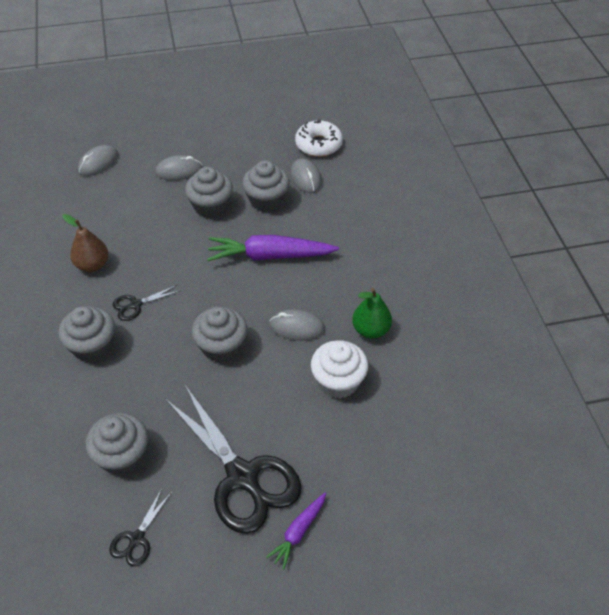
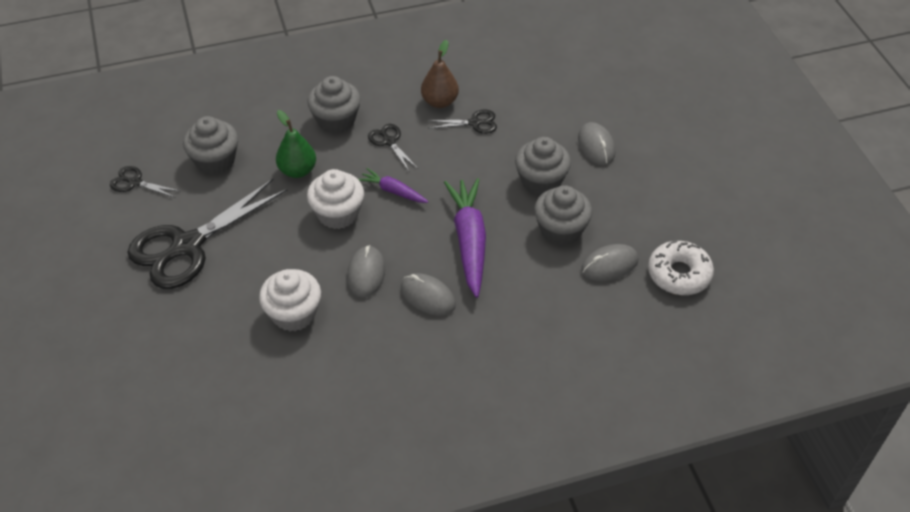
camera: 85 degrees right, 0 degrees up
(98, 163) = (593, 79): grey mouse -> grey mouse (428, 296)
(129, 242) = (475, 123): none -> black scissors
(221, 347) = (338, 214): grey cupcake -> white cupcake
(298, 532) = (126, 292): purple carrot -> purple carrot (393, 191)
(371, 330) = (364, 341): green pear -> green pear (297, 171)

